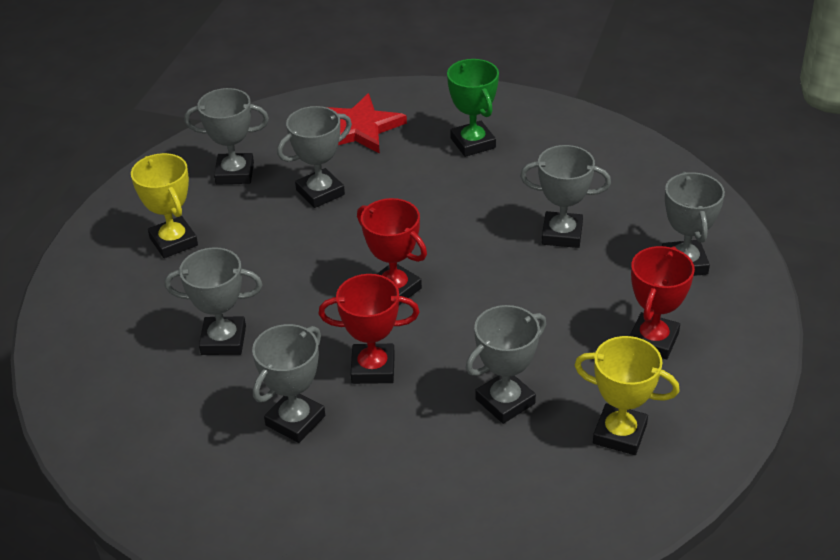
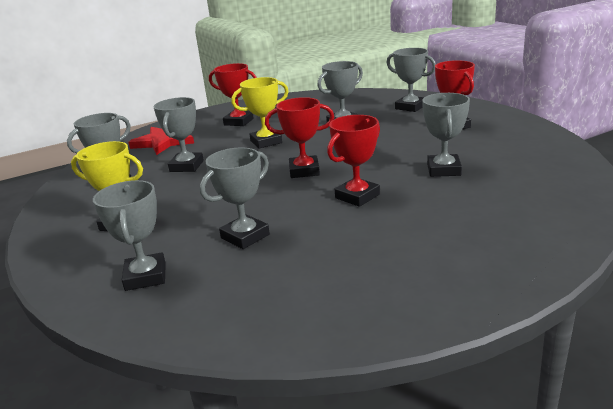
camera: 45 degrees left, 15 degrees down
(295, 420) = (362, 235): grey trophy -> grey trophy (145, 276)
(473, 143) = (238, 122): green trophy -> red trophy
(619, 434) = (510, 151): yellow trophy -> yellow trophy (266, 142)

